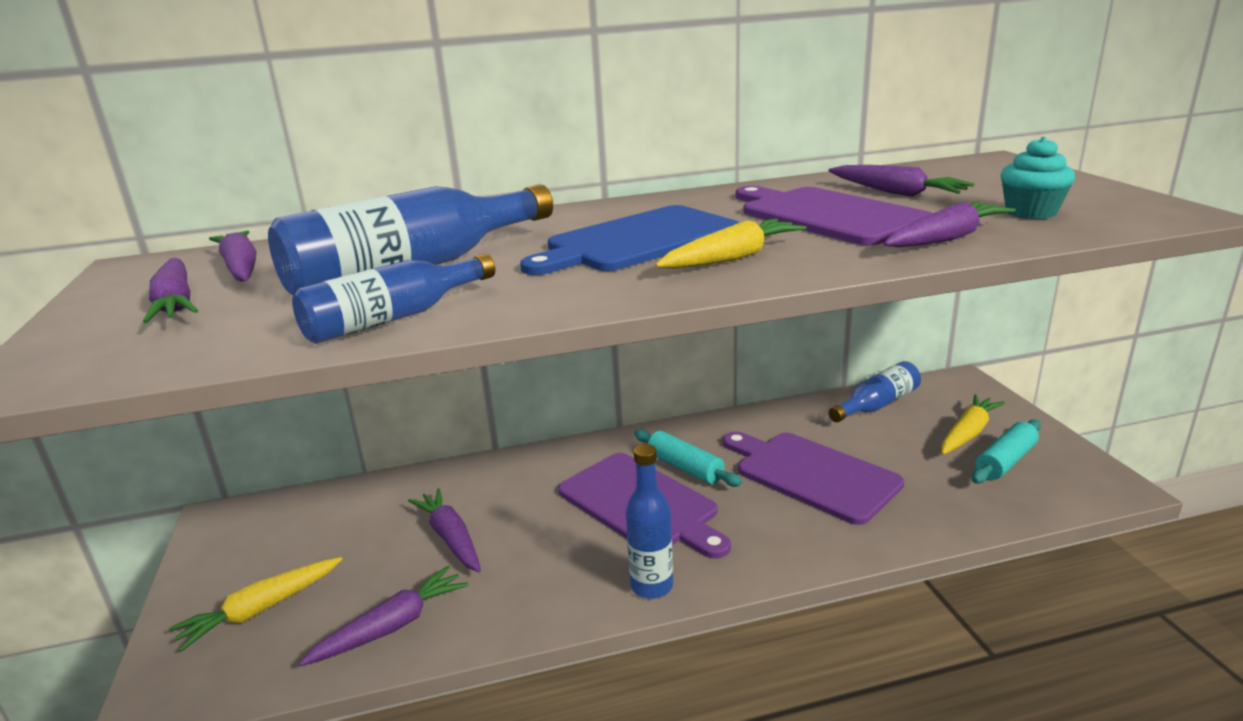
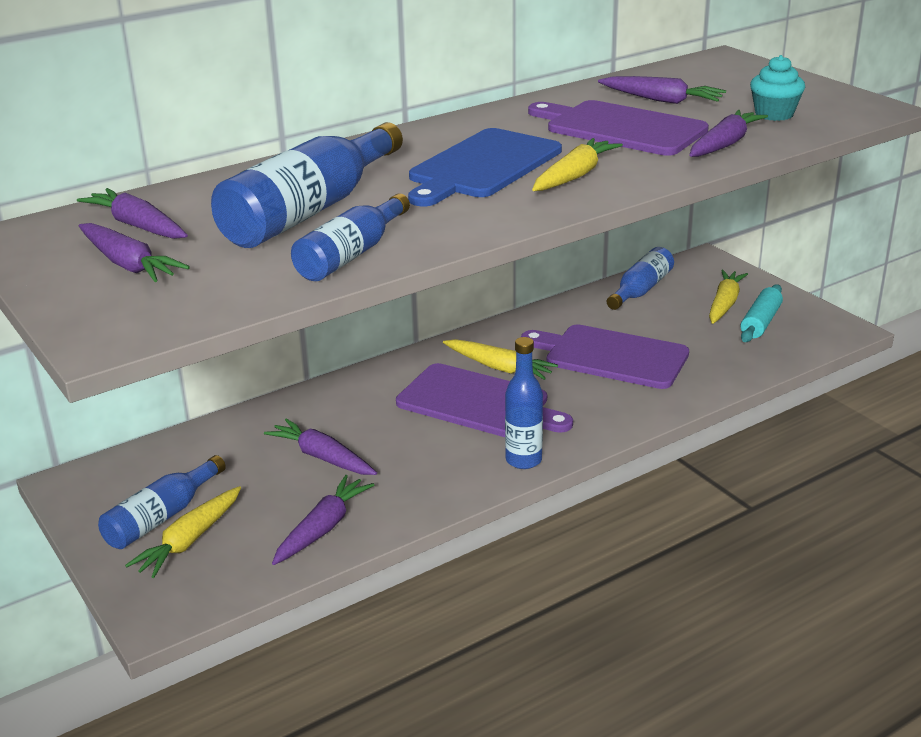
camera: 20 degrees left, 5 degrees up
(260, 575) = (162, 517): none -> blue bottle
(685, 467) = (499, 367): turquoise rolling pin -> yellow carrot

